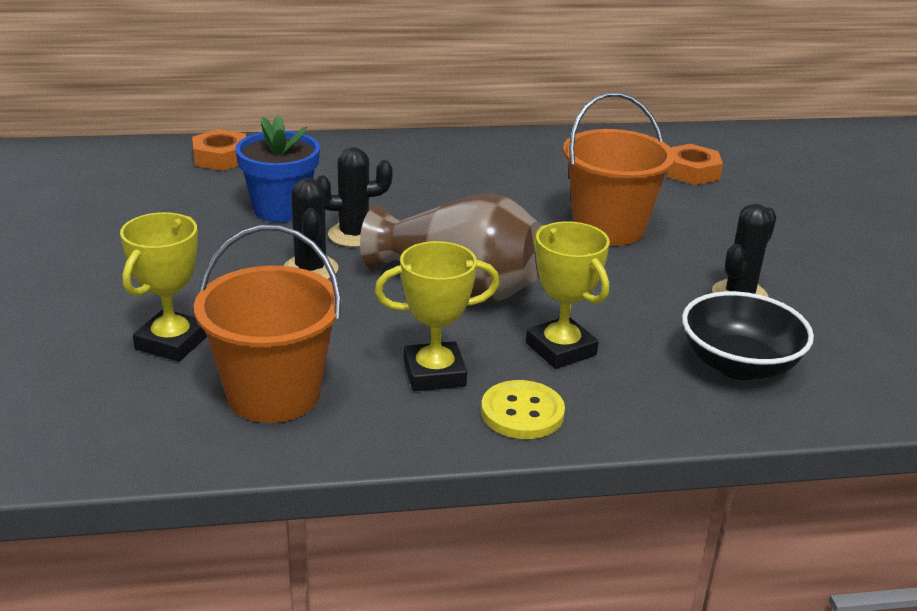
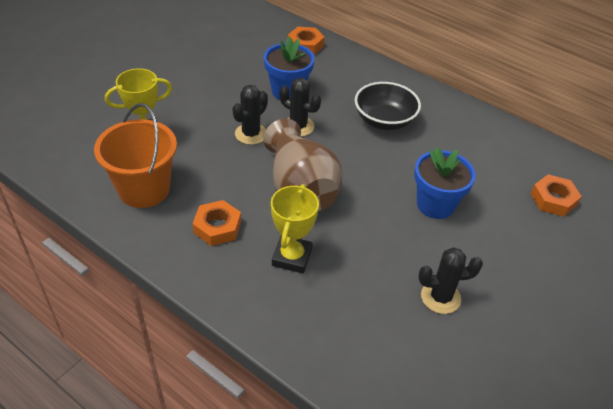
camera: 45 degrees right, 15 degrees up
(434, 373) = (217, 227): yellow trophy -> orange nut
(522, 412) = (221, 276): yellow button -> none
(609, 228) = (435, 204): orange bucket -> blue flower pot
(739, 365) = (366, 336): black bowl -> black bowl (384, 121)

